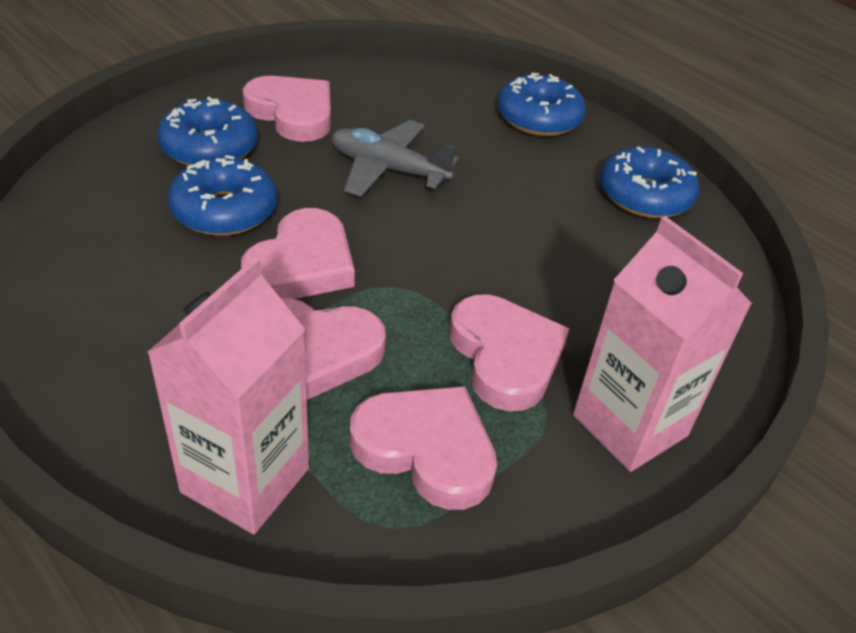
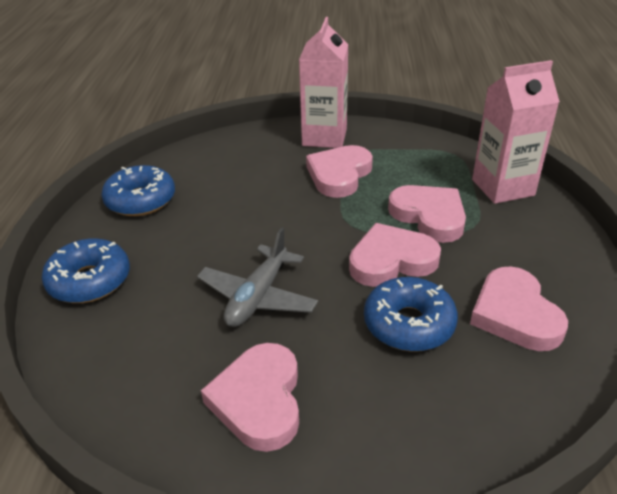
camera: 130 degrees left, 5 degrees down
(209, 148) = (370, 397): blue donut -> none
(388, 169) = (258, 297): grey plane -> grey plane turned 45 degrees clockwise
(426, 449) = (415, 164): pink heart -> pink heart (515, 314)

